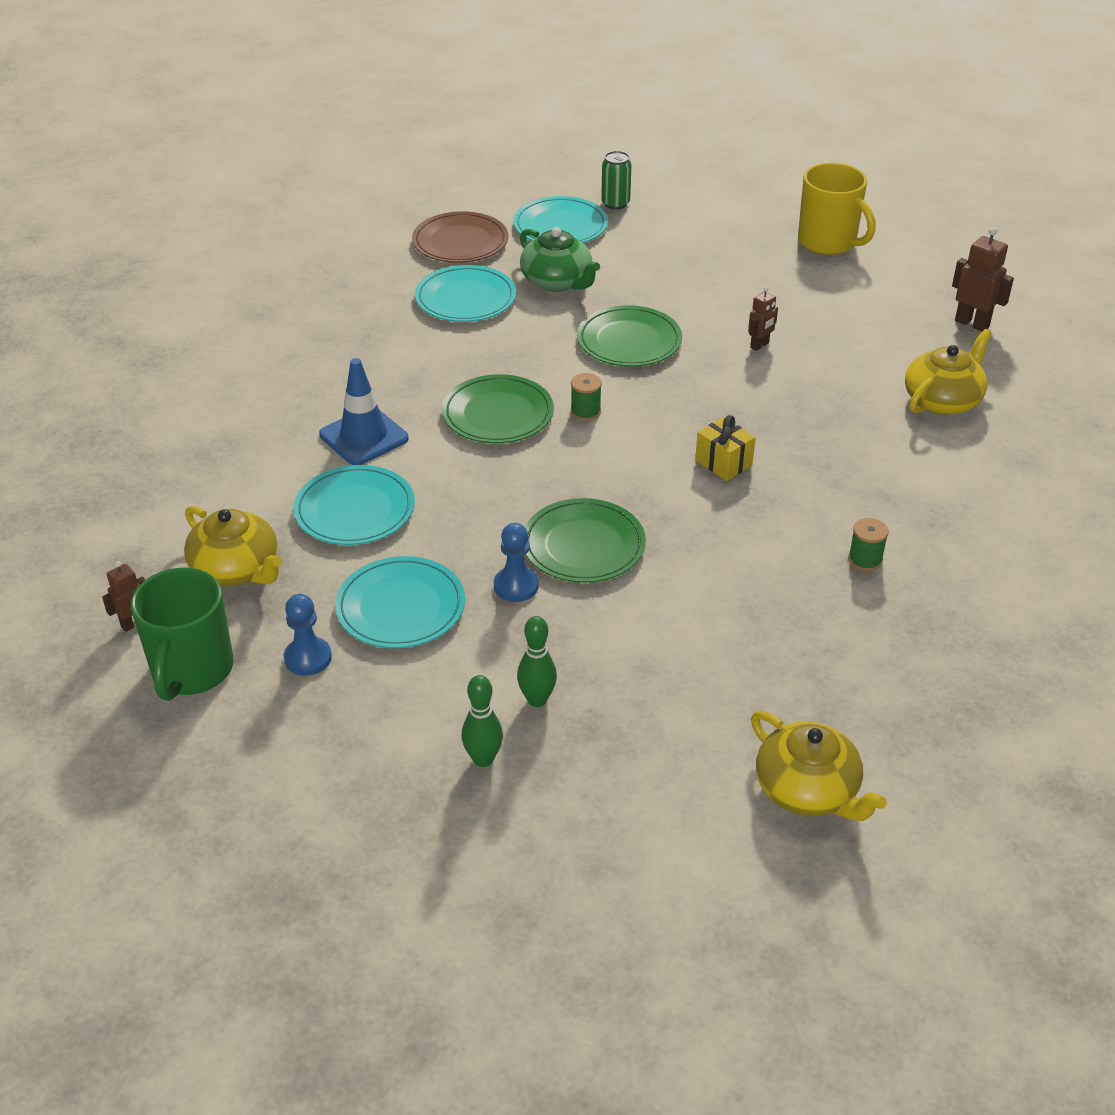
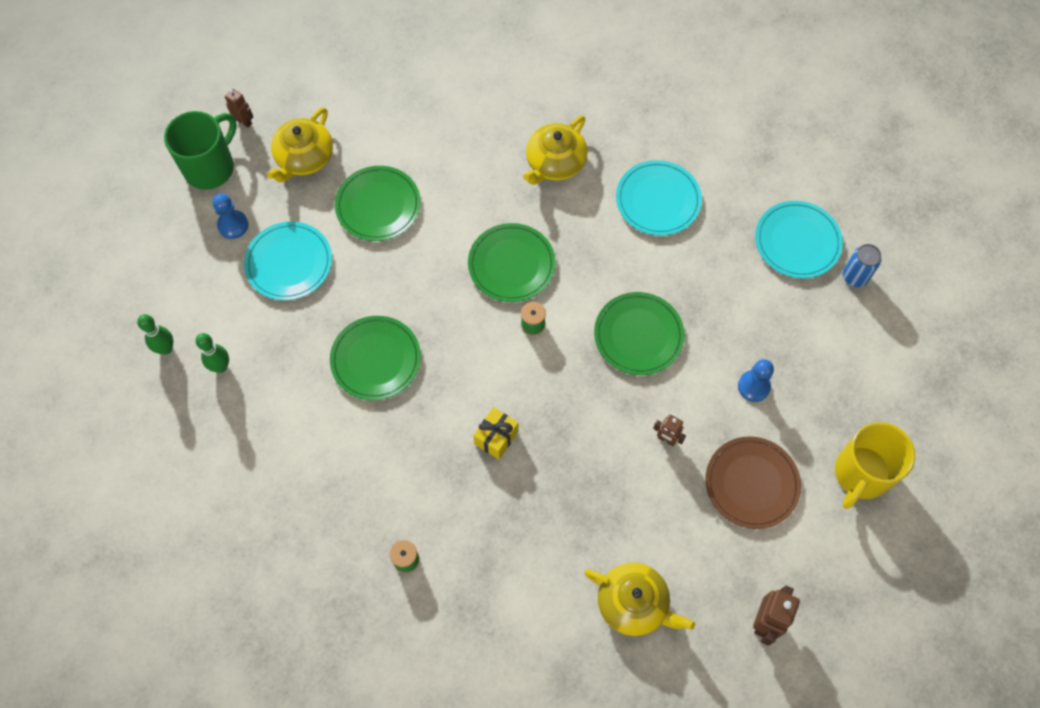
camera: 75 degrees right, 25 degrees up
(191, 671) = (210, 167): green mug -> green mug turned 135 degrees clockwise
(355, 510) = (378, 206): turquoise plate -> green plate
(364, 437) = (459, 185): blue traffic cone -> none
(460, 242) = (740, 172): brown plate -> brown plate (751, 483)
(516, 586) = (324, 327): blue pawn -> blue pawn (753, 386)
(557, 281) = (708, 260): green teapot -> none
(615, 203) = (855, 277): green can -> blue can
(808, 790) = (170, 548): yellow teapot -> yellow teapot (555, 162)

